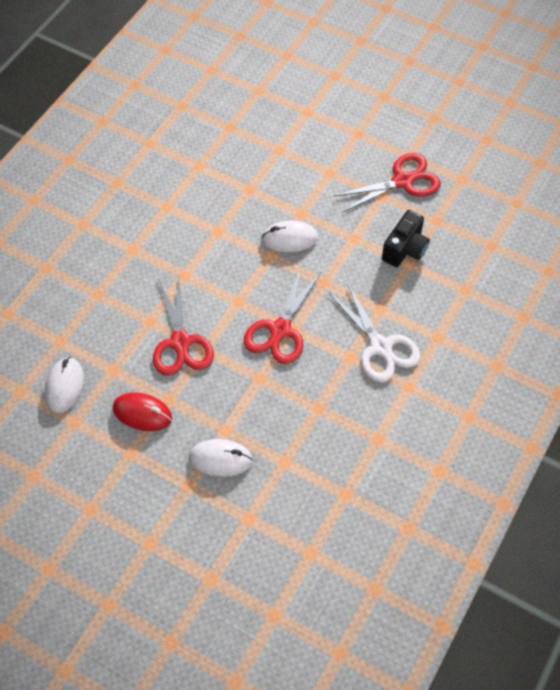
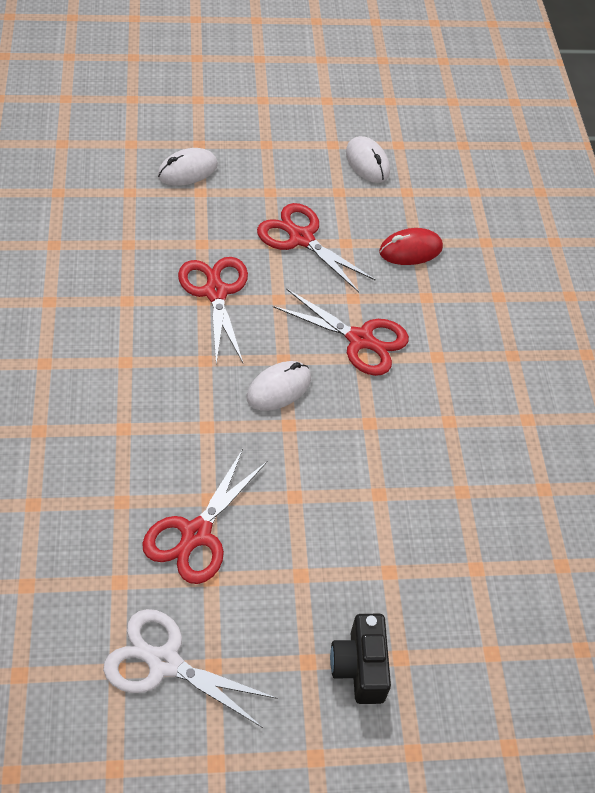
camera: 140 degrees right, 5 degrees down
(142, 413) = (283, 173): red mouse -> red mouse (410, 250)
(207, 243) = (360, 339): none -> red scissors
(380, 347) = (101, 324): white scissors -> white scissors (164, 663)
(405, 249) = (138, 443): black camera -> black camera (360, 667)

